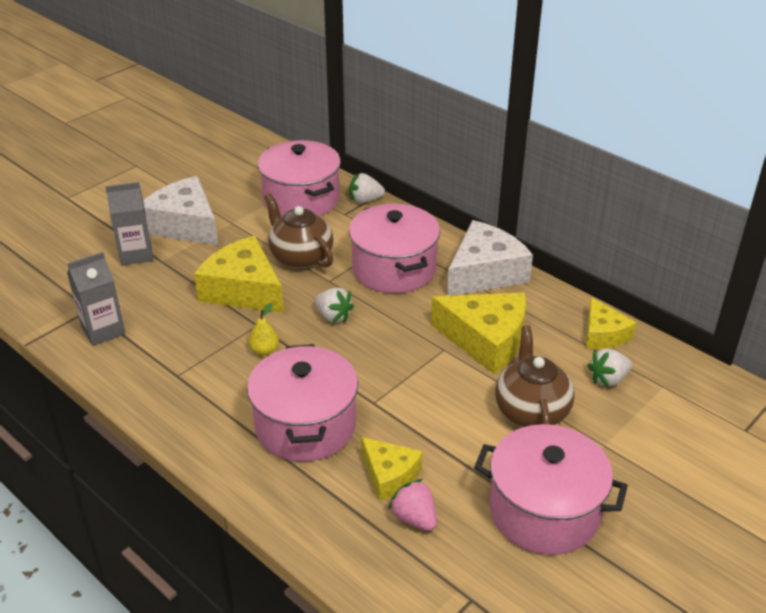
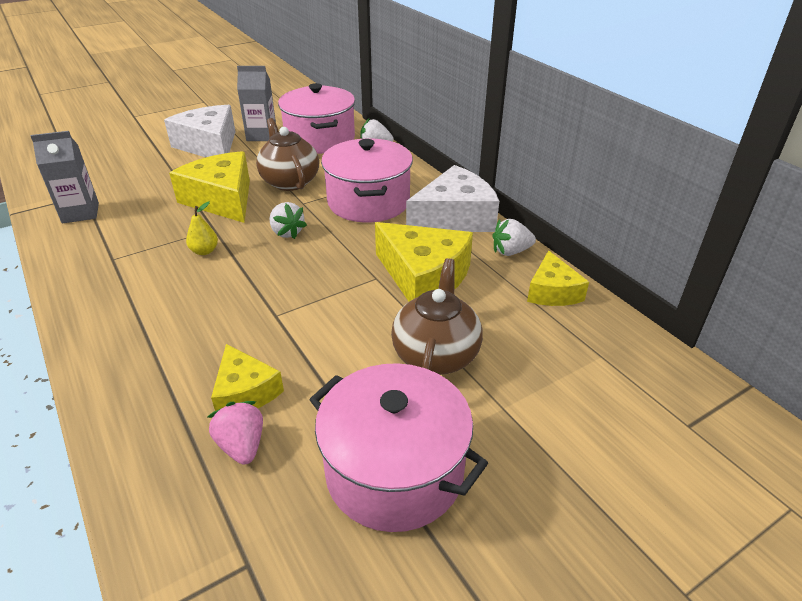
camera: 15 degrees right, 0 degrees up
(136, 254) = (154, 161): grey carton -> grey carton (261, 135)
(305, 425) = (195, 324): pink pot -> none
(608, 379) = (539, 337): white strawberry -> white strawberry (511, 251)

